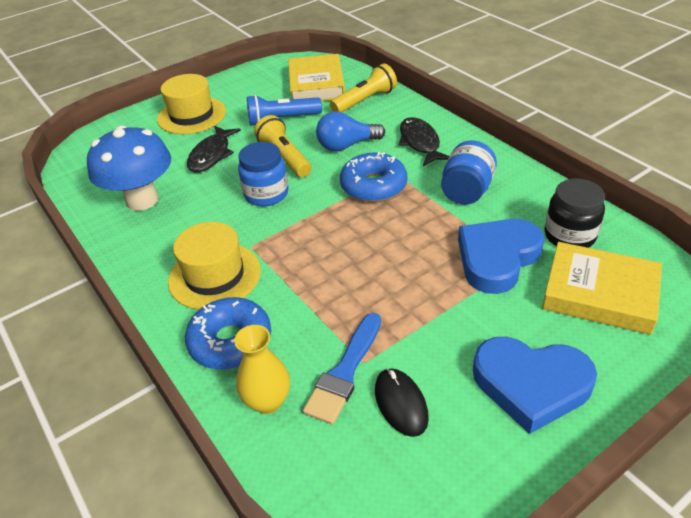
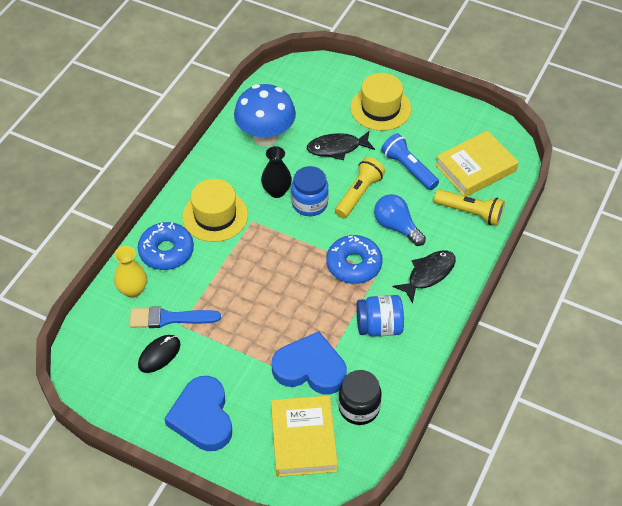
camera: 60 degrees right, 10 degrees up
(226, 213) = (276, 191): none -> black vase

